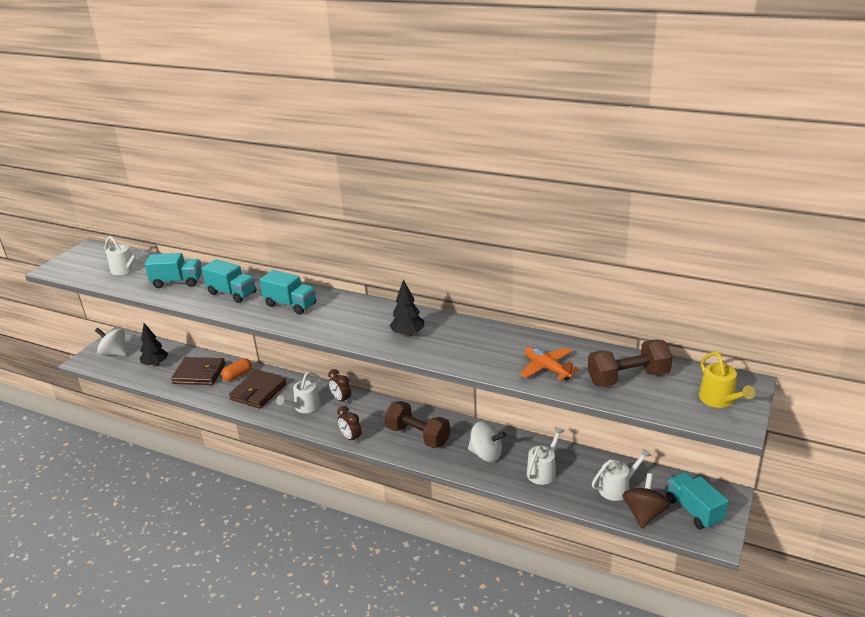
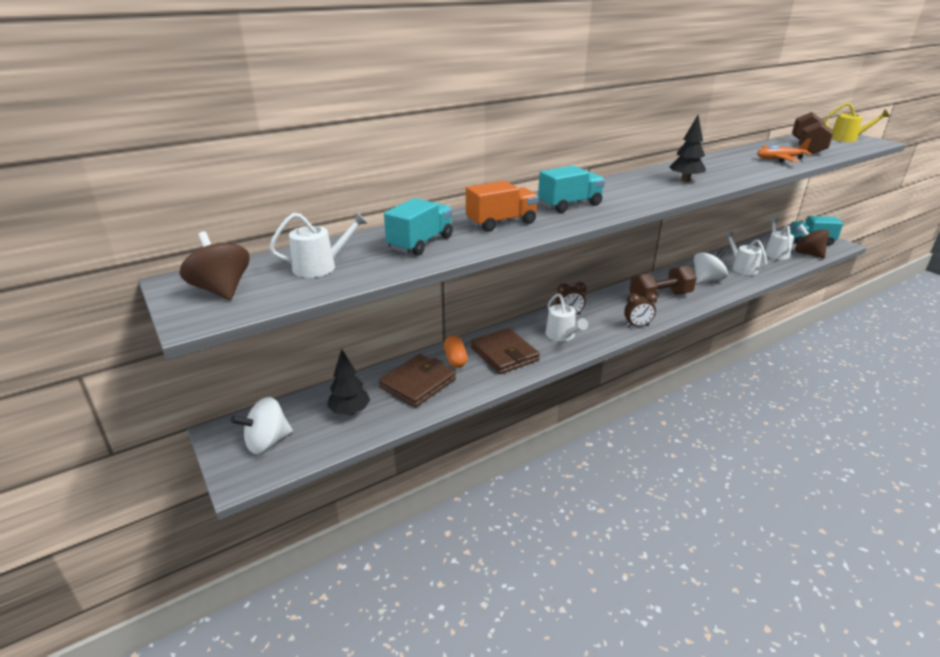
camera: 60 degrees left, 0 degrees up
(84, 260) = (221, 290): none -> brown spinning top
(232, 293) = (501, 223): turquoise truck -> orange truck

